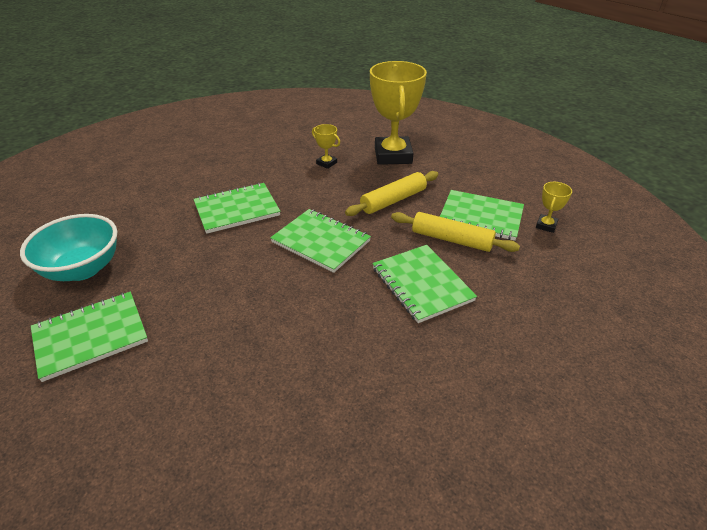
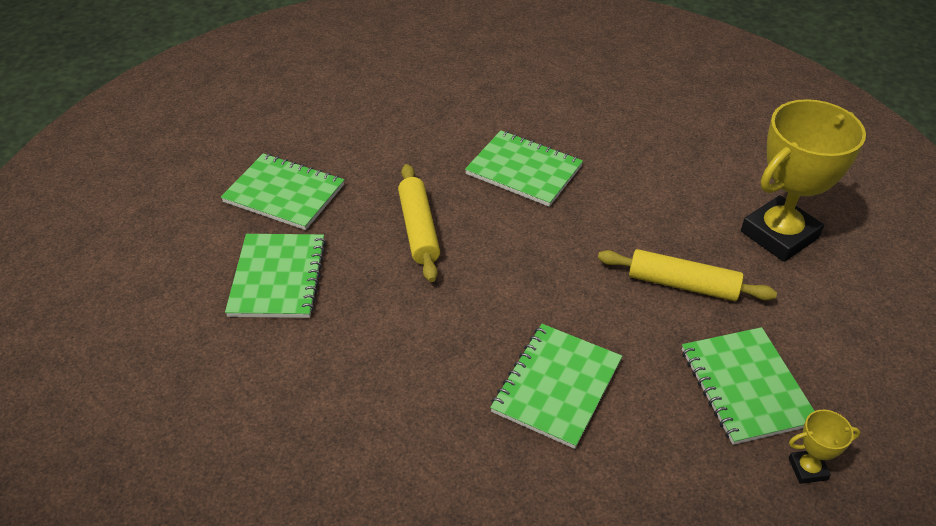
camera: 55 degrees right, 5 degrees up
(83, 269) = (348, 133): turquoise bowl -> none
(320, 242) = (541, 263): green notebook -> green notebook (278, 277)
(326, 163) = (686, 186): yellow trophy -> none
(451, 239) = (665, 377): yellow rolling pin -> yellow rolling pin (418, 229)

